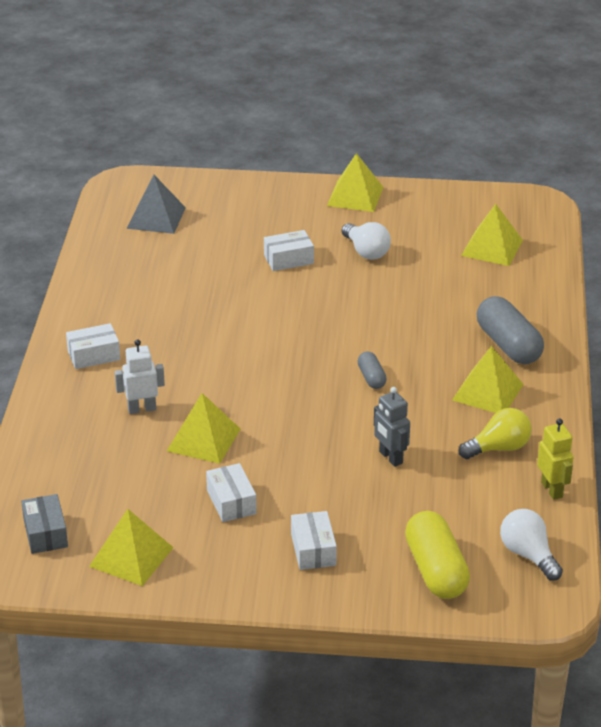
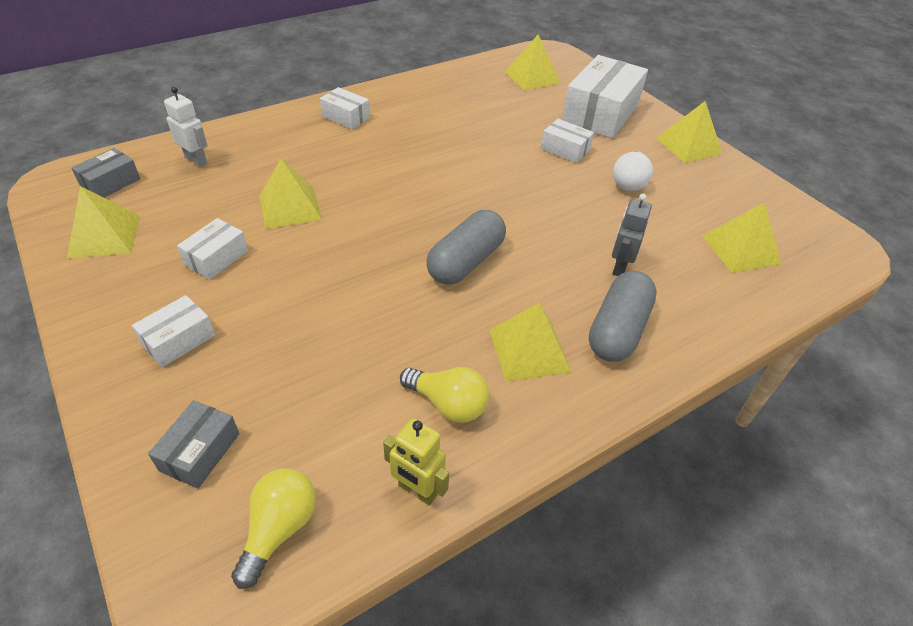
camera: 50 degrees right, 10 degrees up
(142, 409) = (302, 162): white robot -> white robot (196, 160)
(156, 218) = (532, 77): grey pyramid -> yellow pyramid
(259, 213) = (600, 113): none -> white box
(371, 378) = (466, 261): grey capsule -> grey capsule, size x1.94
(390, 457) = (361, 328): grey robot -> grey robot (619, 267)
(436, 570) = (200, 452): yellow capsule -> grey box
(528, 555) = (279, 529): white light bulb -> yellow light bulb
(552, 490) = (417, 490): yellow robot -> yellow robot turned 90 degrees clockwise

